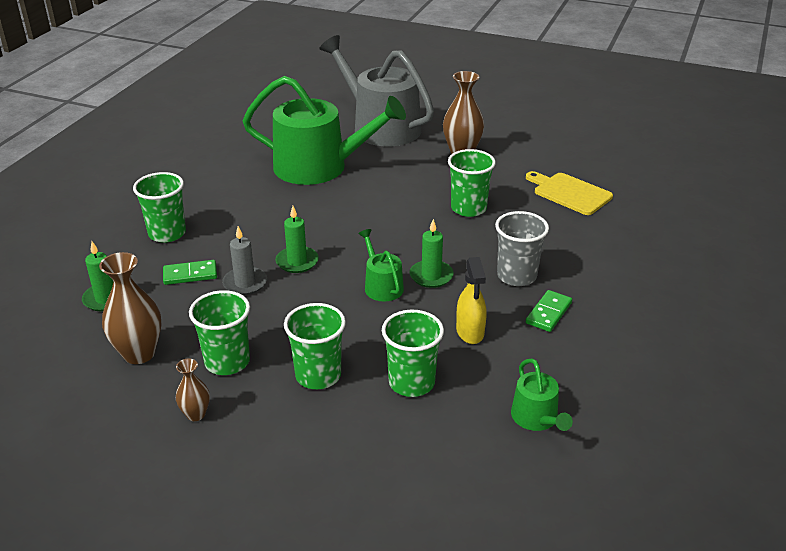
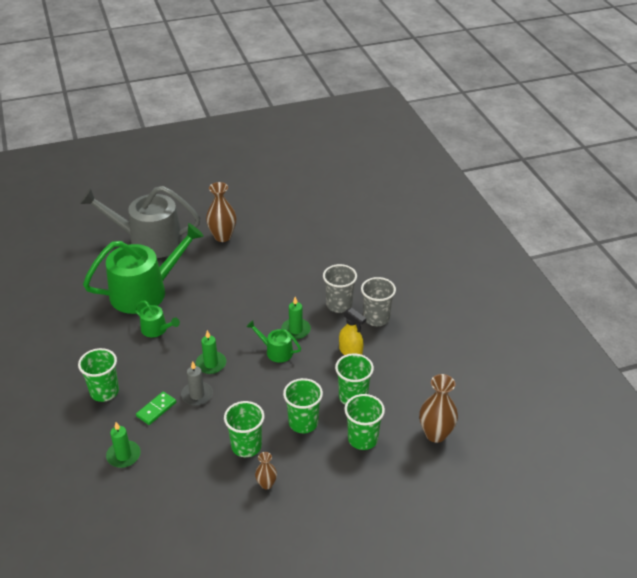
camera: 40 degrees left, 5 degrees up
(139, 353) = (190, 473): brown vase -> brown vase (436, 434)
(468, 208) = (269, 275): green cup -> green cup (363, 439)
(537, 418) = (427, 379): green watering can -> green watering can (156, 329)
(548, 313) = (376, 318): green domino -> grey cup
(570, 193) = (312, 235): yellow cutting board -> none

